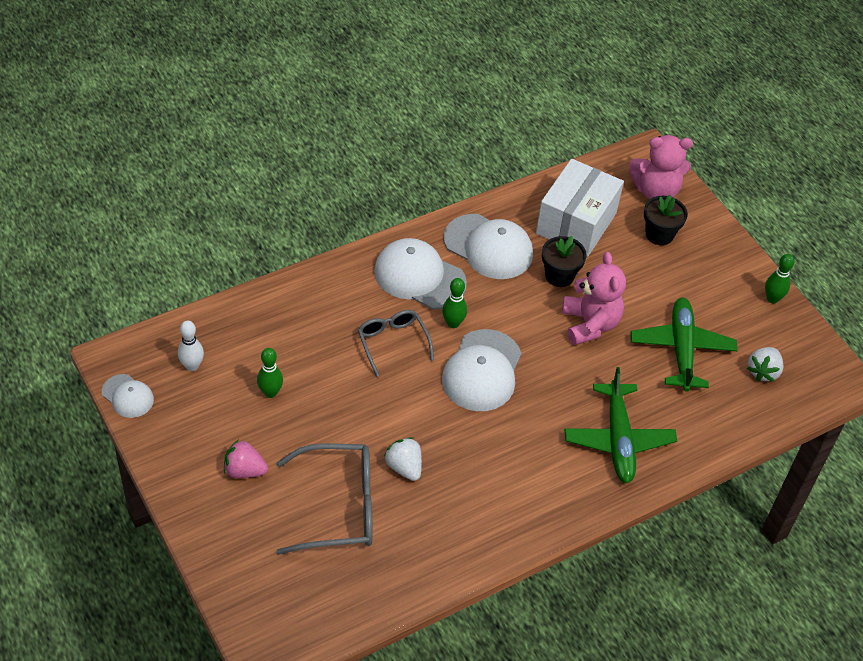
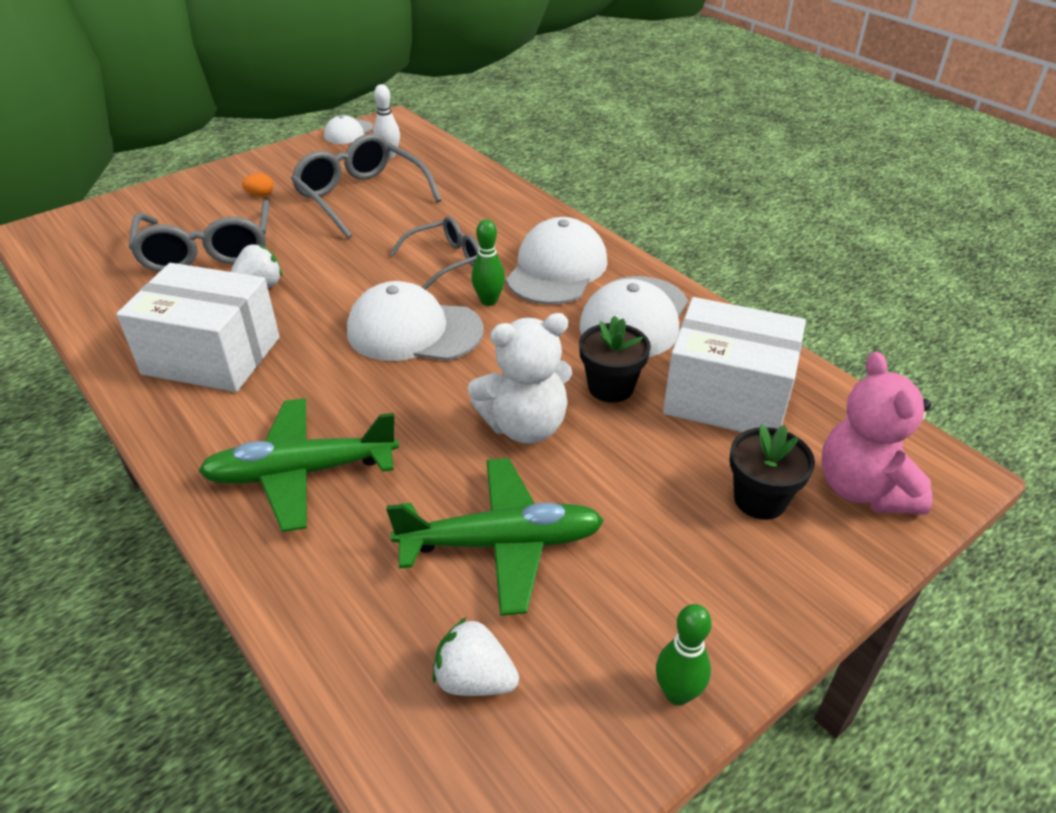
camera: 85 degrees right, 10 degrees down
(244, 470) = (260, 195): pink strawberry -> orange egg
(270, 392) = (360, 197): green bowling pin -> grey glasses
(491, 494) = (212, 355): none -> white box
(590, 324) = (525, 426): pink teddy bear -> white teddy bear

